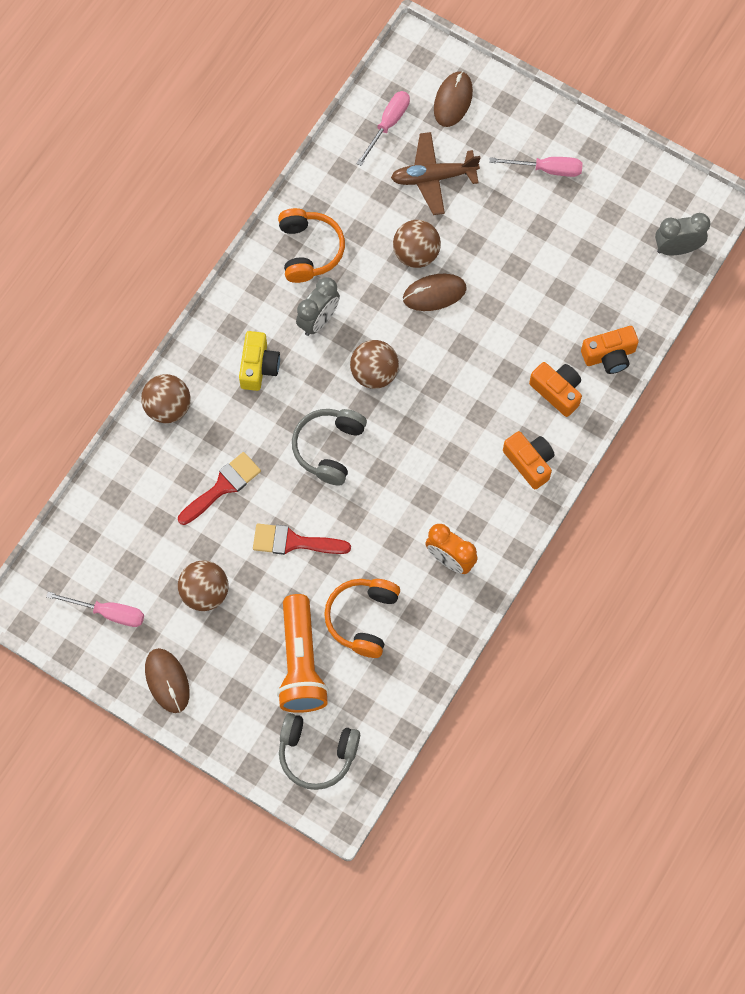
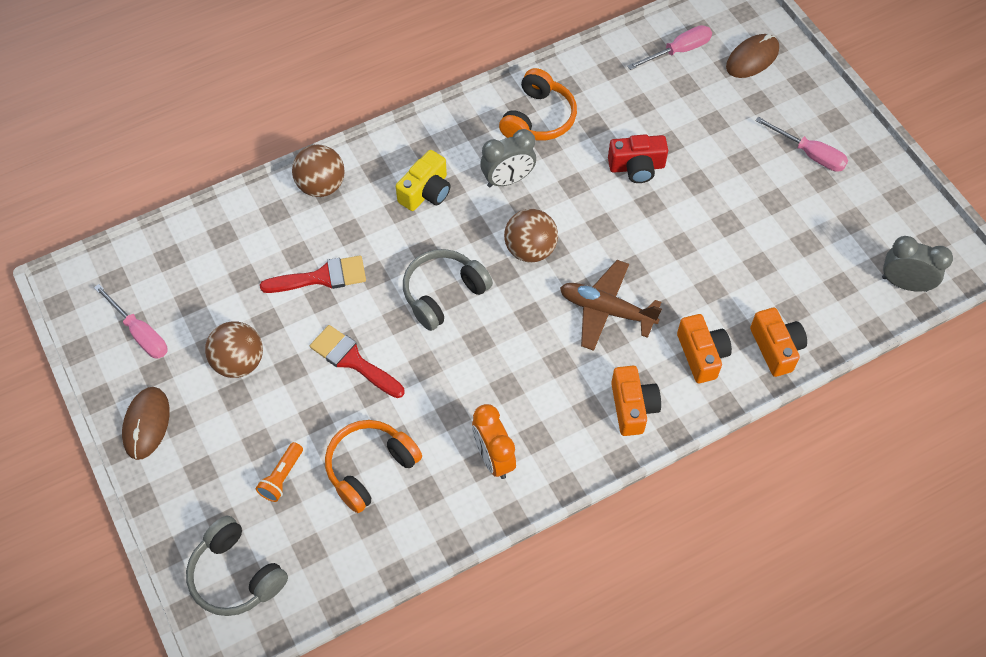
camera: 30 degrees right, 10 degrees down
(300, 662) = (282, 477): orange flashlight -> orange flashlight, size x0.46
(416, 254) = (636, 167): brown ball -> red camera
(433, 177) = (694, 112): brown plane -> brown plane (606, 310)
(434, 293) = (633, 209): brown mouse -> none
(609, 356) = (776, 348): orange camera -> orange camera turned 120 degrees counterclockwise

